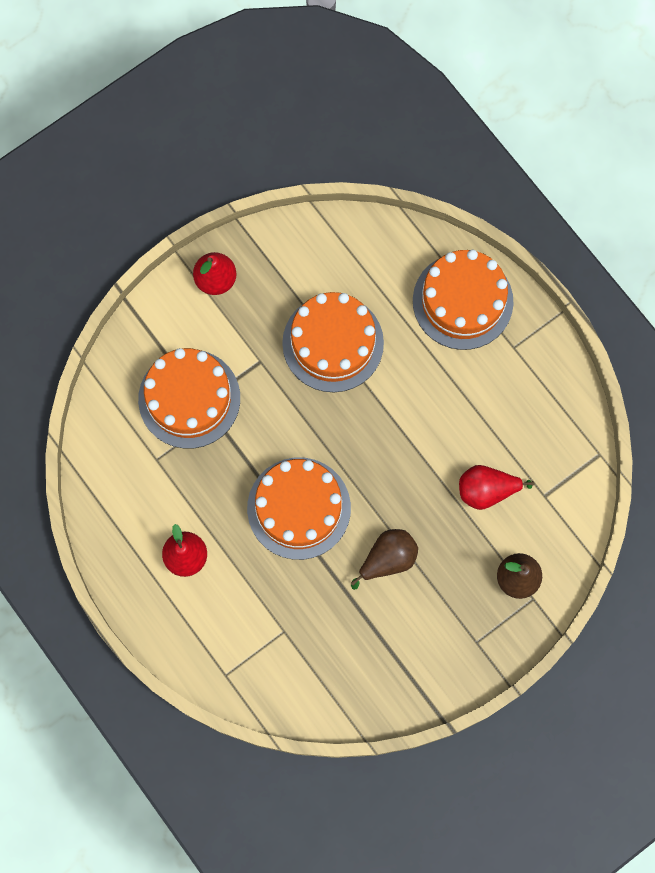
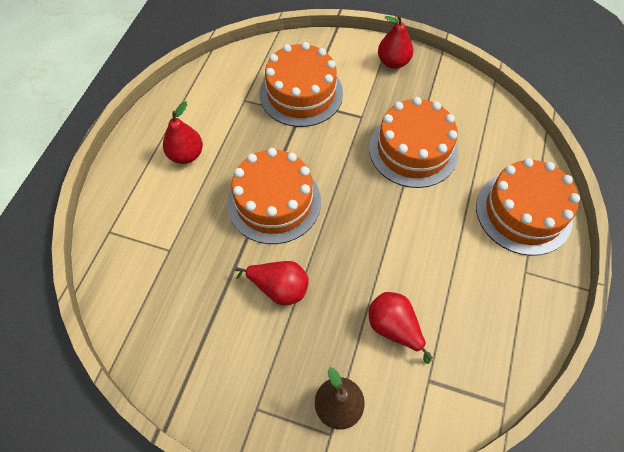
camera: 55 degrees right, 15 degrees down
(388, 559) = (279, 288): brown pear -> red pear

